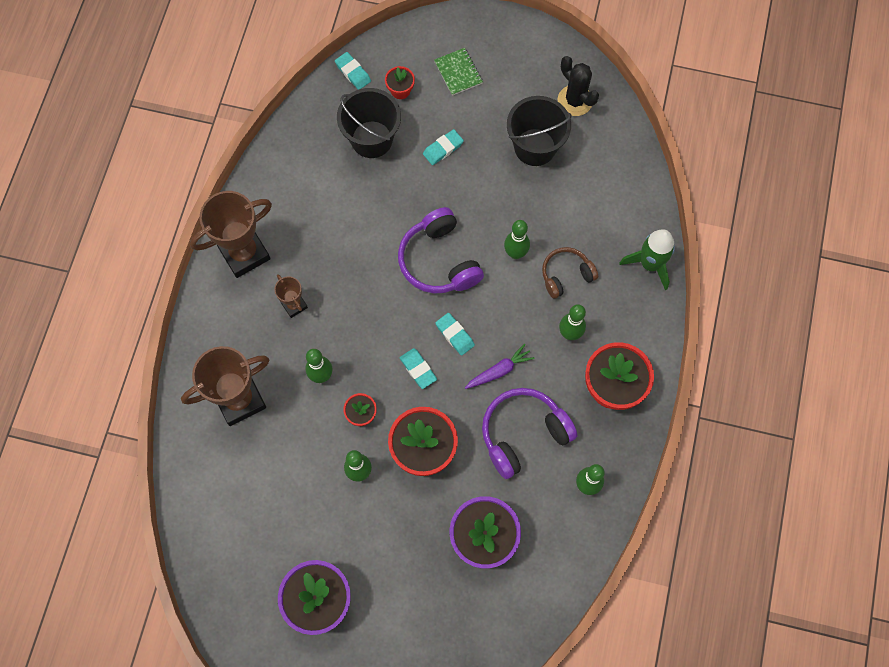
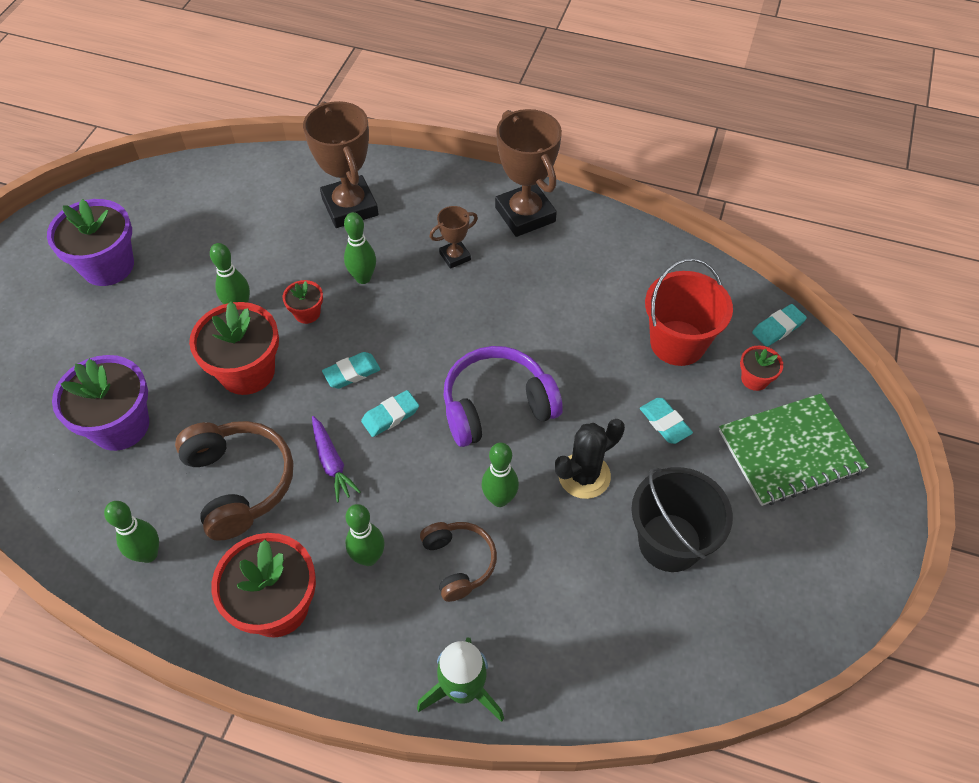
camera: 95 degrees right, 15 degrees down
(372, 139) = (677, 343): black bucket -> red bucket
(458, 72) = (790, 451): green notebook -> green notebook, size x1.84
(523, 434) = (239, 483): purple headphones -> brown headphones
(575, 101) = (754, 610): black cactus -> black cactus (584, 476)

